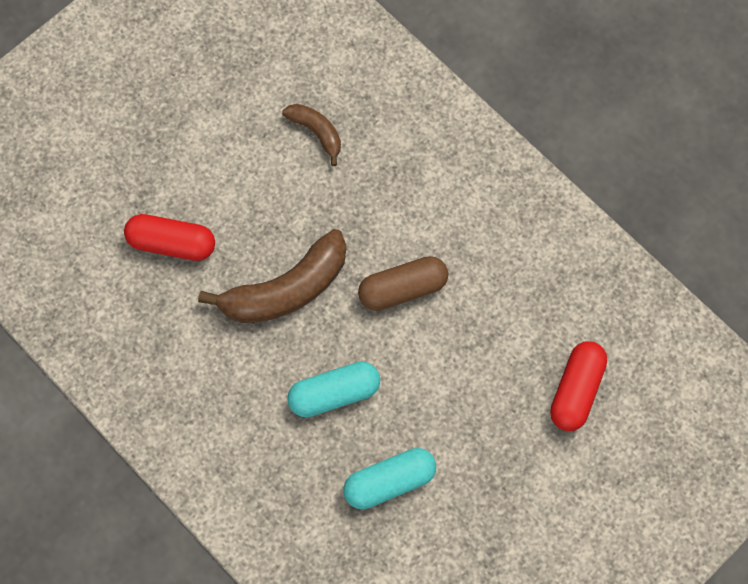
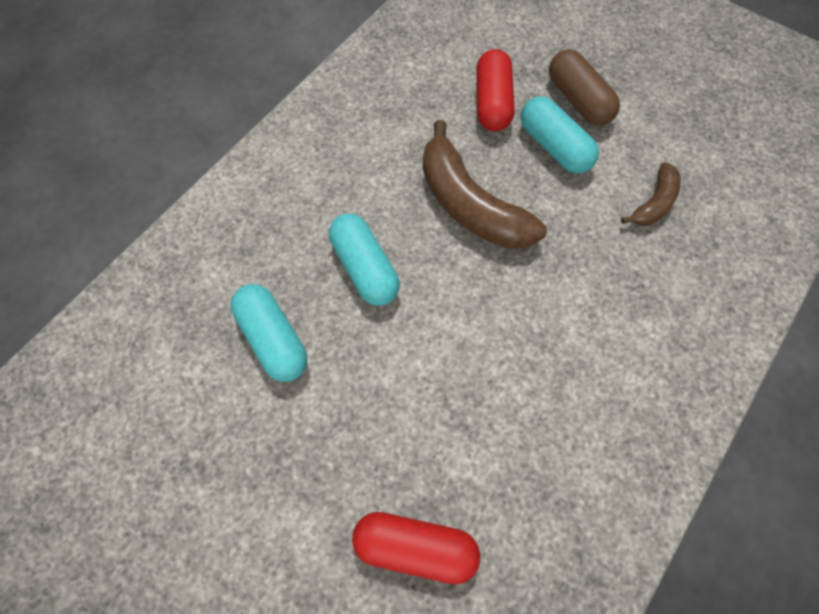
camera: 80 degrees right, 5 degrees down
(237, 199) = (554, 146): none -> turquoise capsule
(403, 289) = (499, 317): brown capsule -> brown capsule (578, 100)

